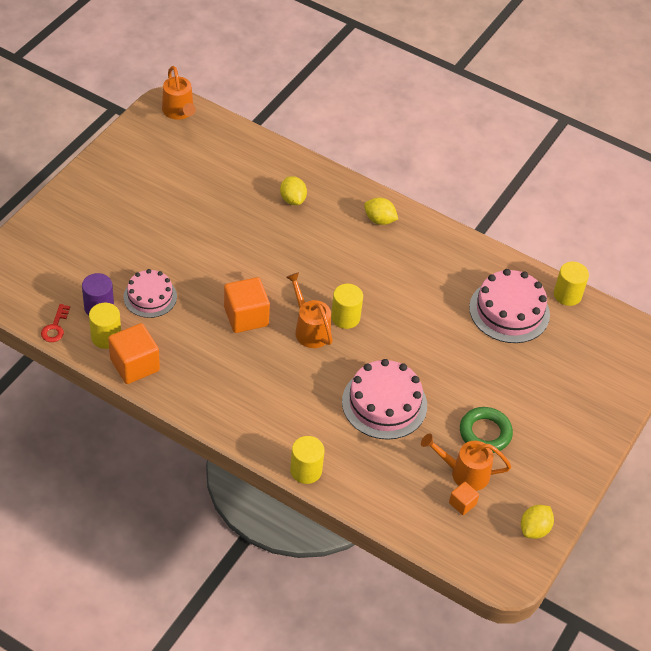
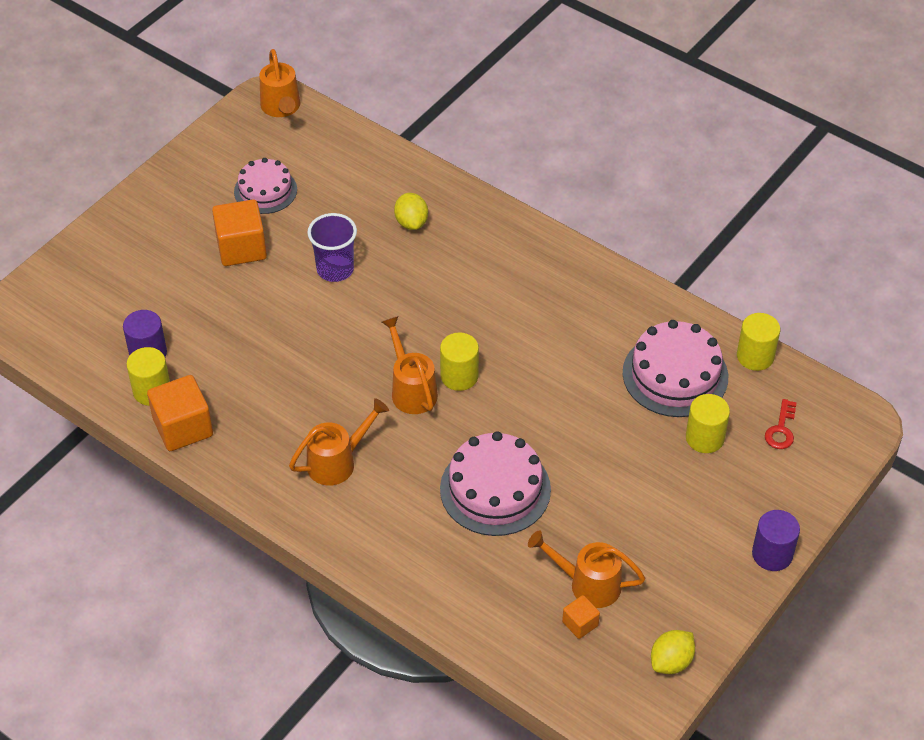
camera: 10 degrees right, 0 degrees up
(55, 327) = (90, 376): red key -> red key (781, 429)
(150, 297) = (213, 341): pink cake -> pink cake (265, 190)
(238, 237) = (335, 269): none -> purple cup
(246, 316) = (332, 371): orange cube -> orange cube (241, 248)
(260, 387) = (337, 462): none -> orange watering can
(306, 470) = (382, 571): yellow cylinder -> yellow cylinder (704, 438)
(379, 220) = (520, 252): yellow lemon -> none
(485, 433) = (622, 533): green ring -> none
(599, 444) = (772, 554): none -> purple cylinder

